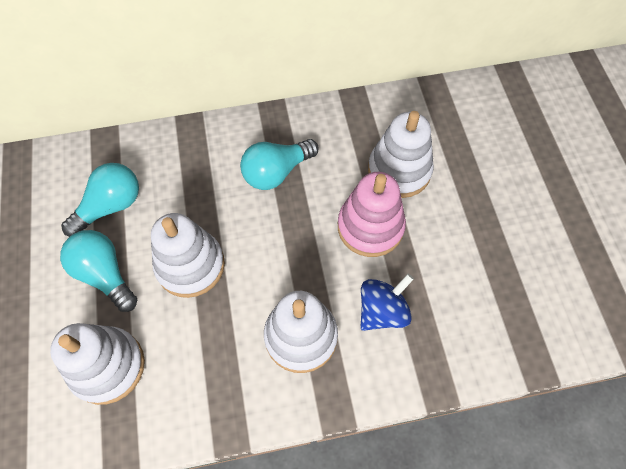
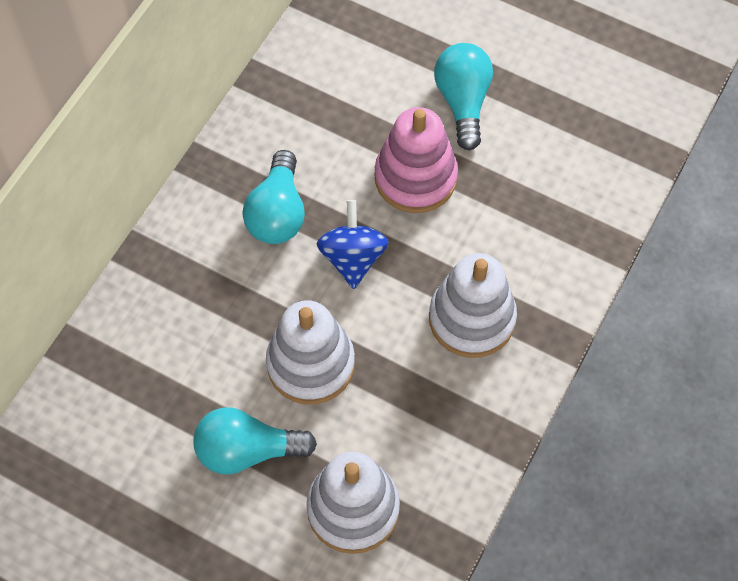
camera: 50 degrees left, 0 degrees up
(110, 206) = (169, 395): turquoise light bulb -> turquoise light bulb (463, 102)
(382, 311) = (507, 233): blue spinning top -> blue spinning top (353, 258)
(399, 171) = (379, 106): white stacking toy -> none

